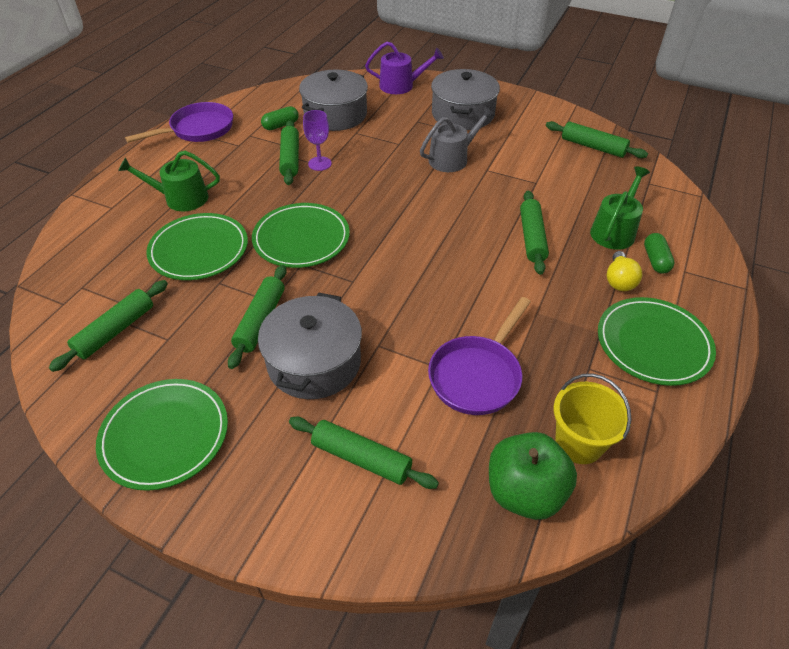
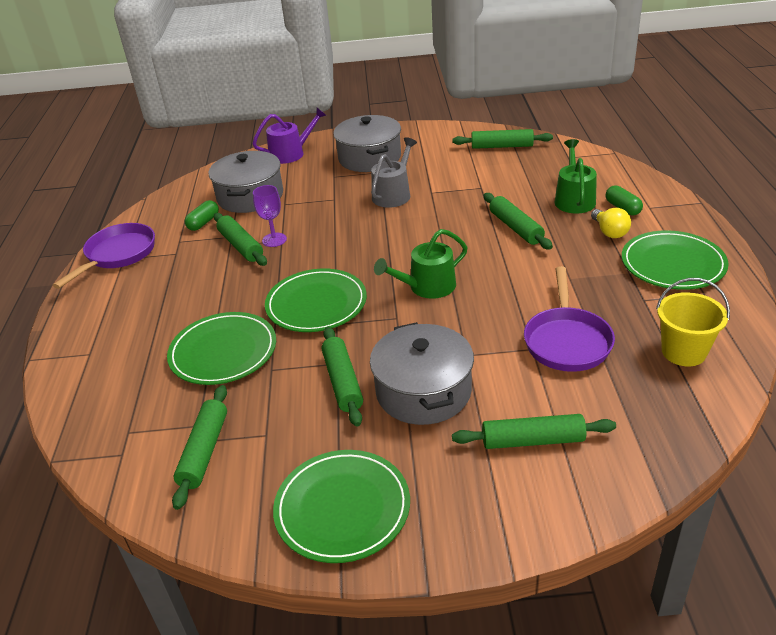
camera: 25 degrees left, 10 degrees down
(181, 198) = (159, 318): green watering can -> green watering can (427, 287)
(525, 492) = (677, 402): green apple -> none

